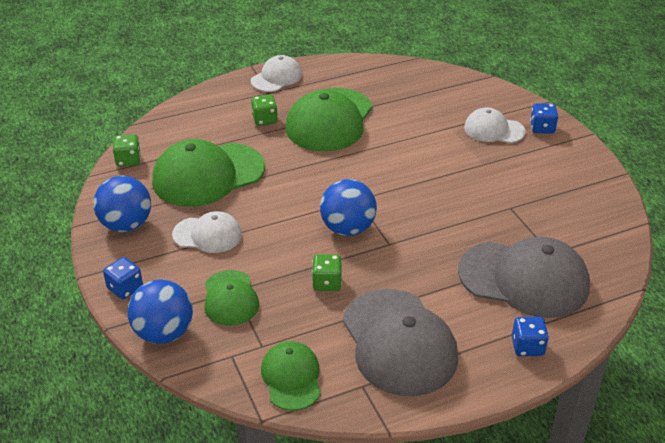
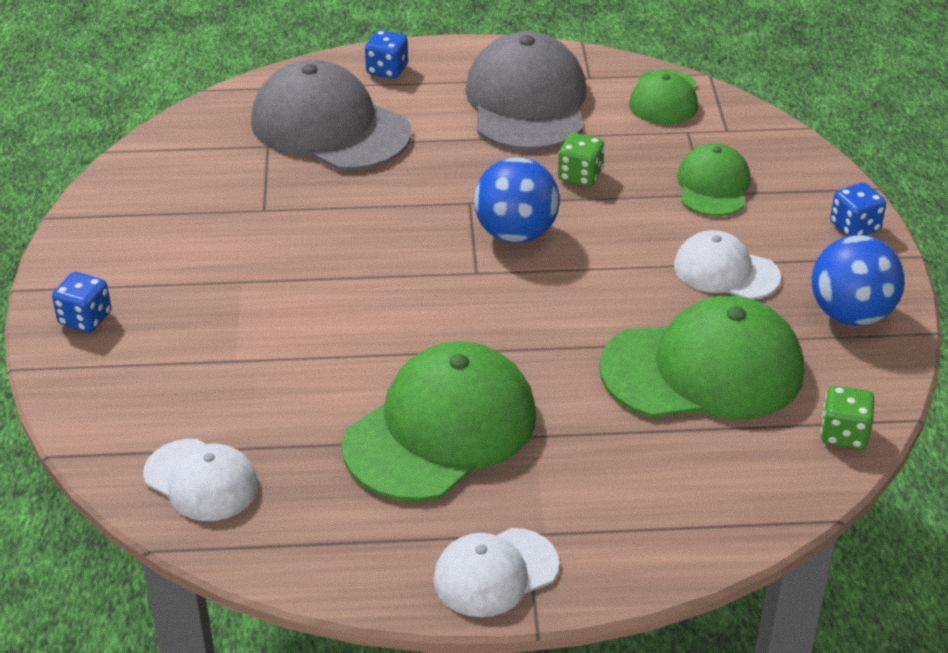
camera: 160 degrees left, 0 degrees up
(164, 333) = (806, 168): blue ball -> none
(265, 120) = (563, 462): green dice -> none
(494, 130) = (167, 336): white cap -> white cap (201, 480)

